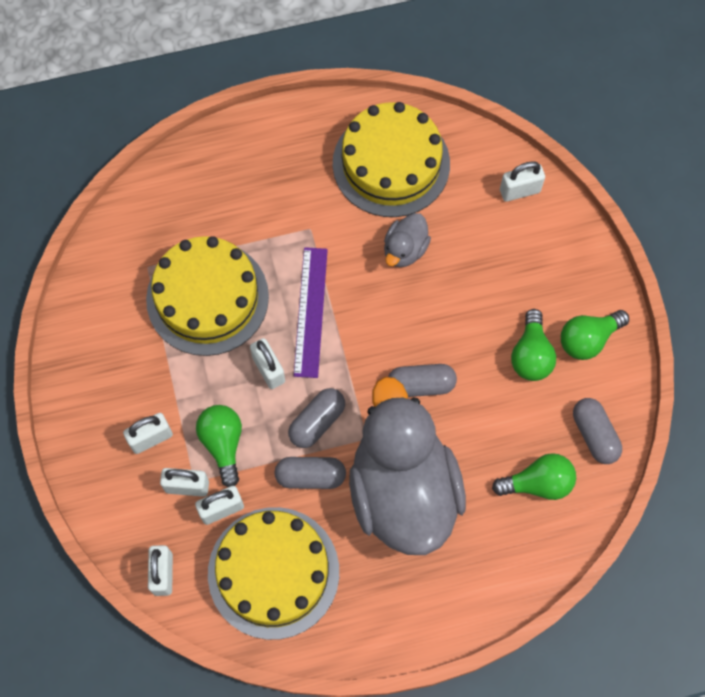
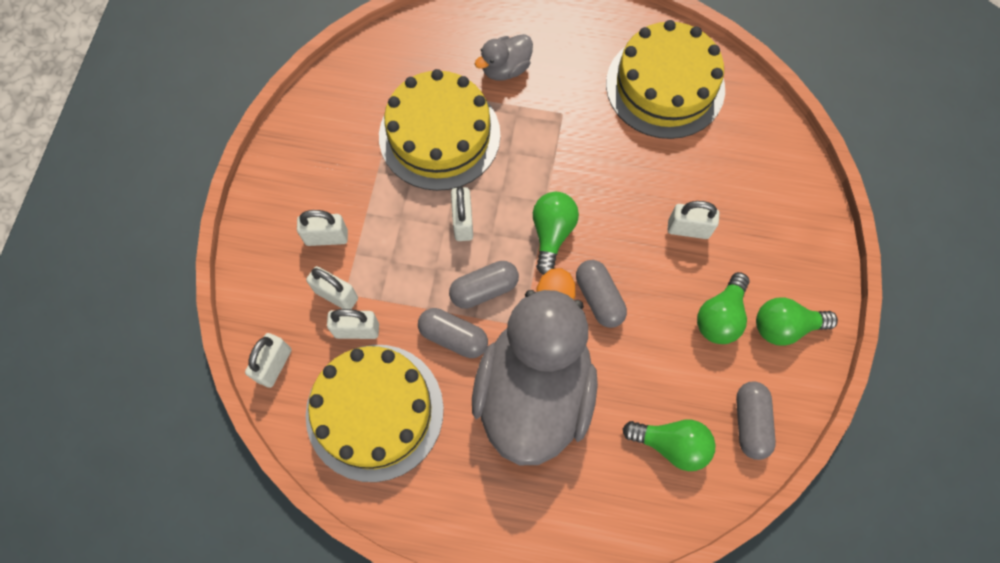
camera: 25 degrees right, 0 degrees up
(223, 444) = (388, 271): green light bulb -> green light bulb (552, 233)
(310, 311) = (526, 186): purple ruler -> none
(405, 249) = (642, 167): grey duck -> grey duck (505, 69)
(421, 385) = (599, 298): grey capsule -> grey capsule turned 45 degrees clockwise
(519, 191) = (778, 159): white padlock -> white padlock (688, 229)

